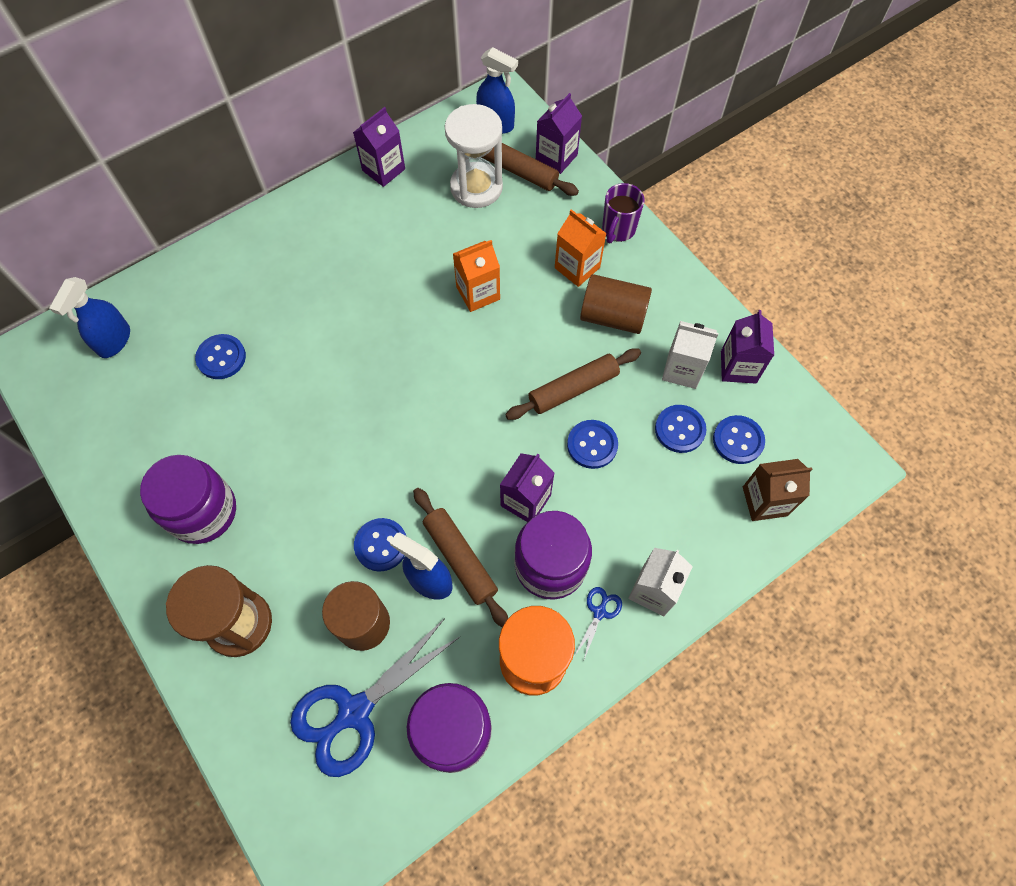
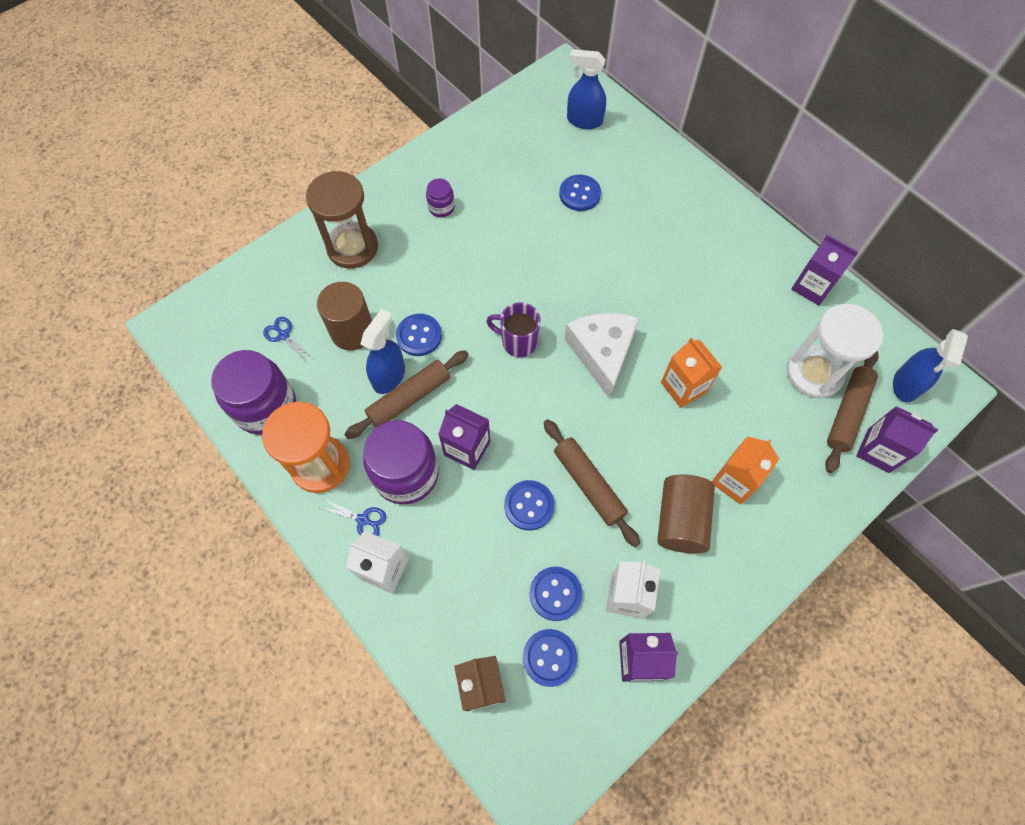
camera: 85 degrees right, 0 degrees up
(203, 511) = (441, 207): purple jar -> purple jar, size x0.47
(355, 711) = (283, 335): blue scissors -> blue scissors, size x0.42
(430, 360) = (602, 353): none -> white cheese
(618, 230) = (795, 522): purple mug -> purple mug (518, 342)

